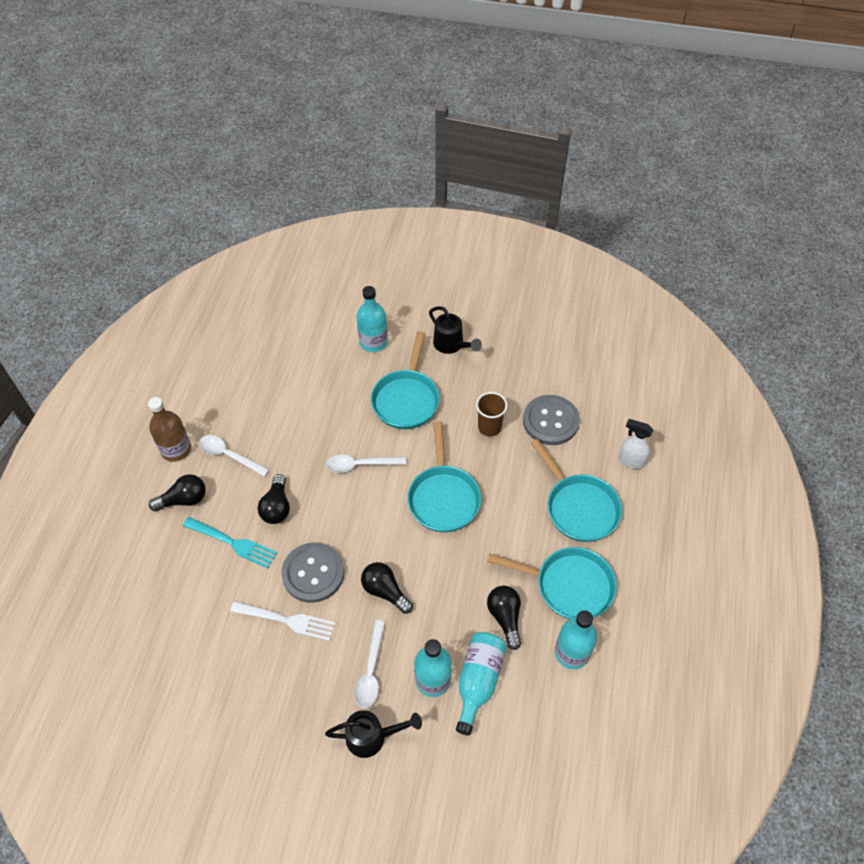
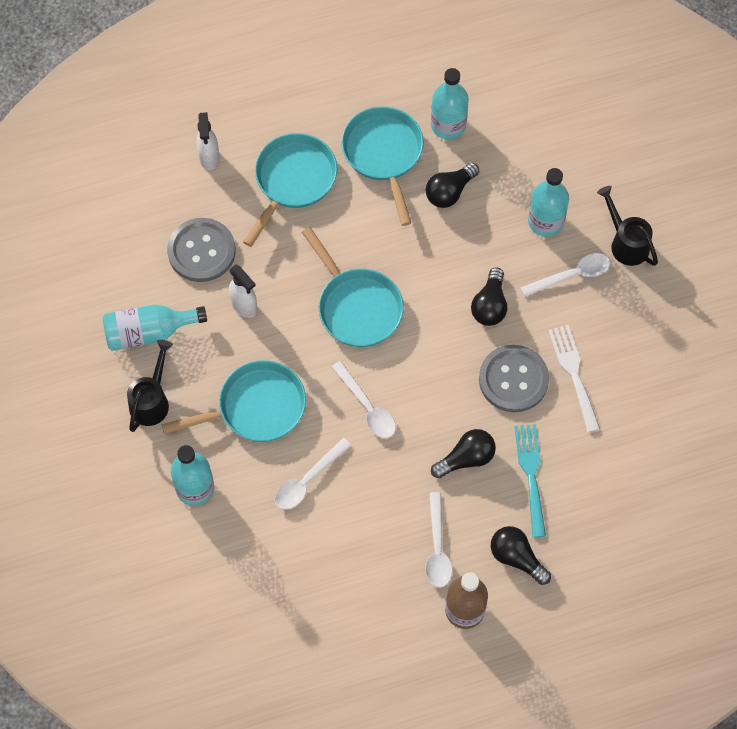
camera: 120 degrees left, 10 degrees up
(333, 404) = (307, 480): none -> white spoon
(443, 497) = (357, 307): turquoise pan -> turquoise pan turned 90 degrees clockwise
(478, 682) = (523, 185): turquoise bottle -> turquoise bottle (149, 332)
(489, 427) = (244, 306): brown cup -> white spray bottle

